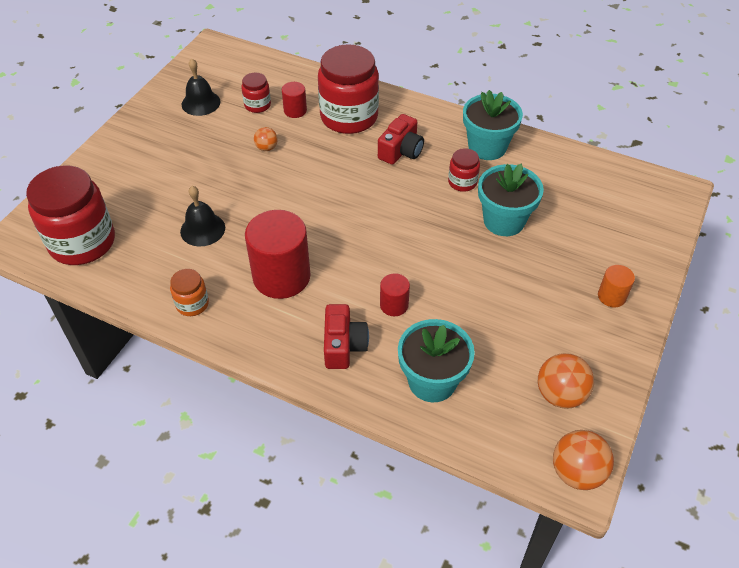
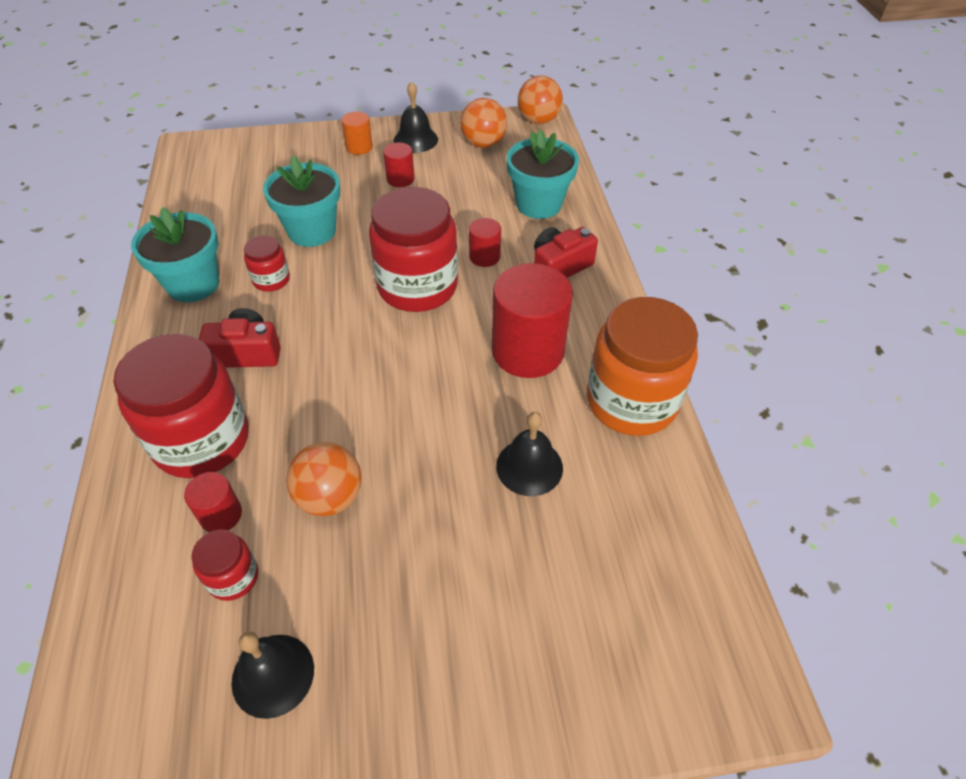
camera: 125 degrees left, 0 degrees up
(82, 242) = (670, 591): red jar -> red jar (417, 286)
(192, 304) = (631, 401): orange jar -> orange jar, size x2.14
(266, 148) = (330, 497): orange ball -> orange ball, size x1.77
(539, 302) = (400, 179): none -> red cylinder
(600, 343) = (415, 139): none -> black bell

